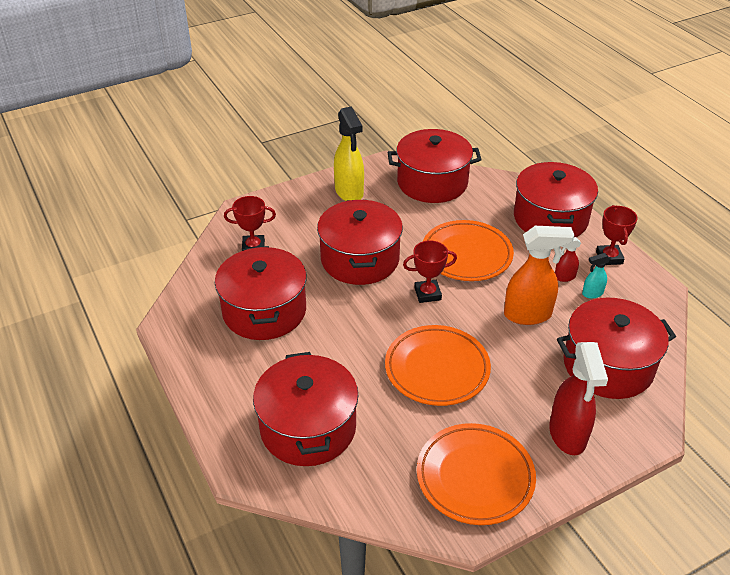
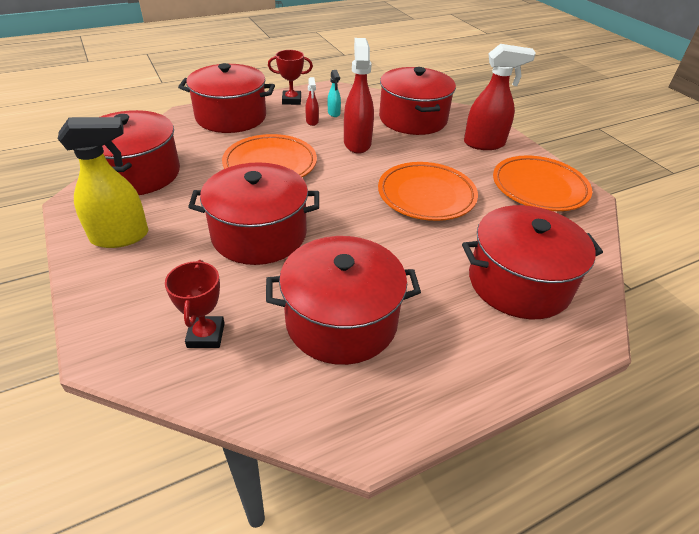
camera: 90 degrees left, 0 degrees up
(427, 294) = (324, 192): red trophy -> none
(528, 315) = (357, 143): orange spray bottle -> red spray bottle

